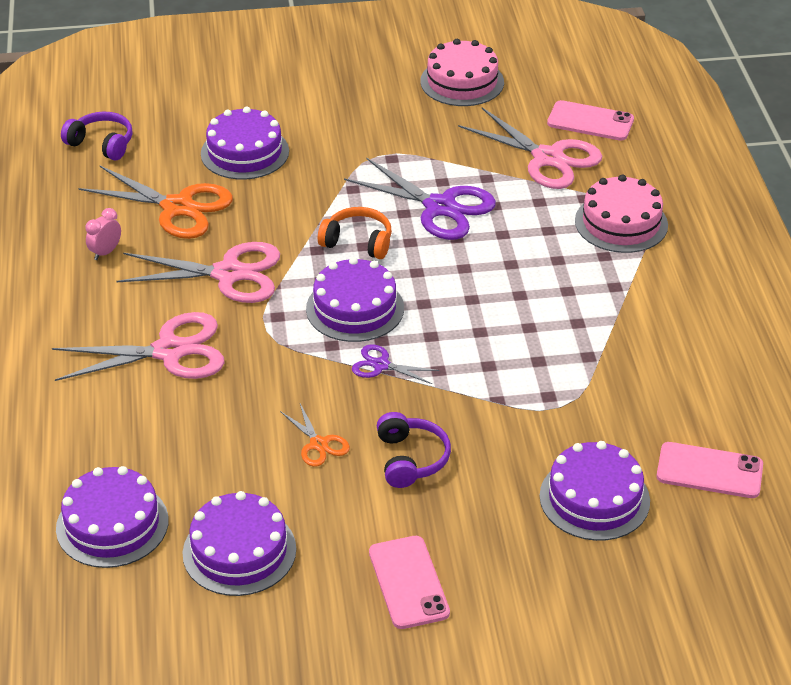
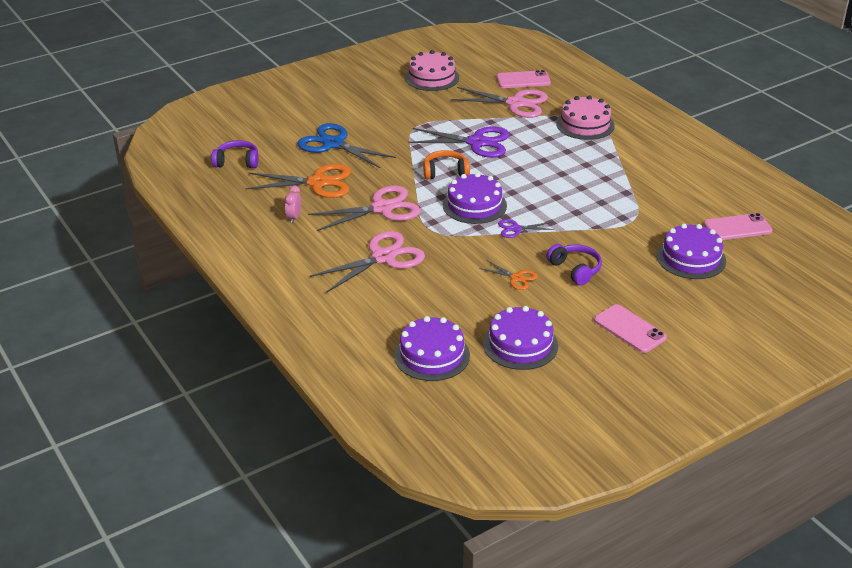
camera: 25 degrees left, 5 degrees down
(245, 152) = (333, 144): purple cake -> blue scissors

